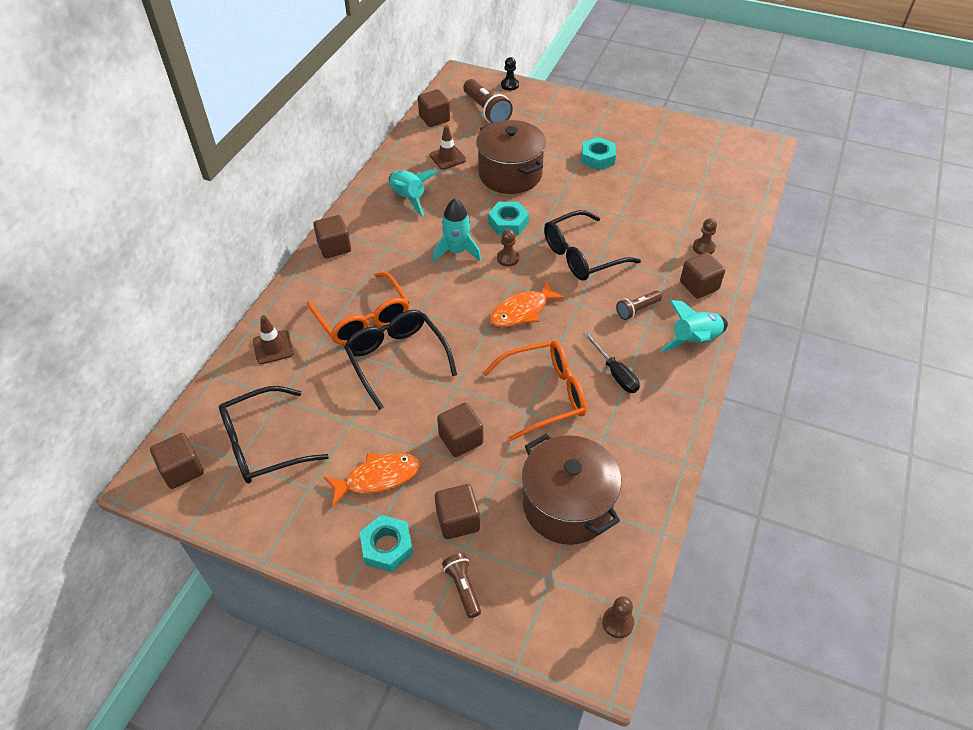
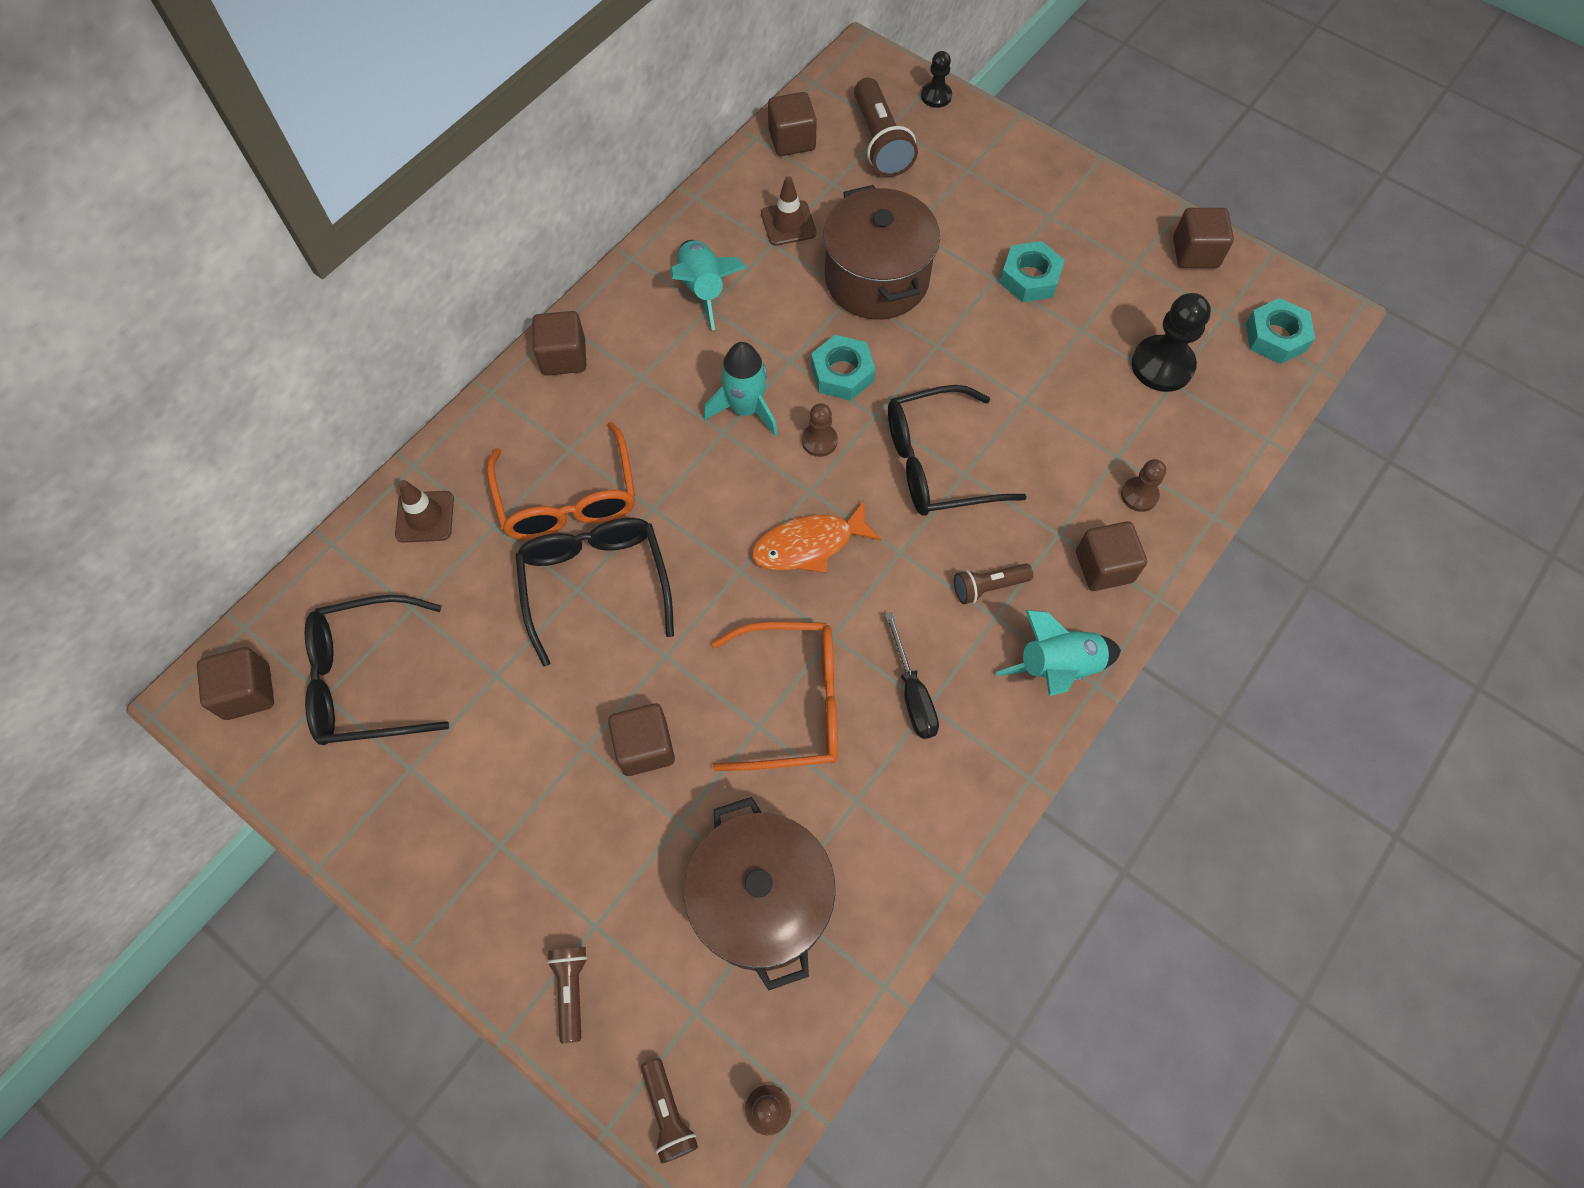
camera: 15 degrees right, 15 degrees up
(378, 478) = (508, 779): orange fish -> none
(387, 547) = (488, 894): turquoise nut -> turquoise nut (1275, 337)
(458, 520) = (598, 880): brown cube -> brown cube (1195, 253)
(554, 643) = (668, 1113): none -> brown flashlight
(689, 184) = (1162, 365): none -> black pawn

